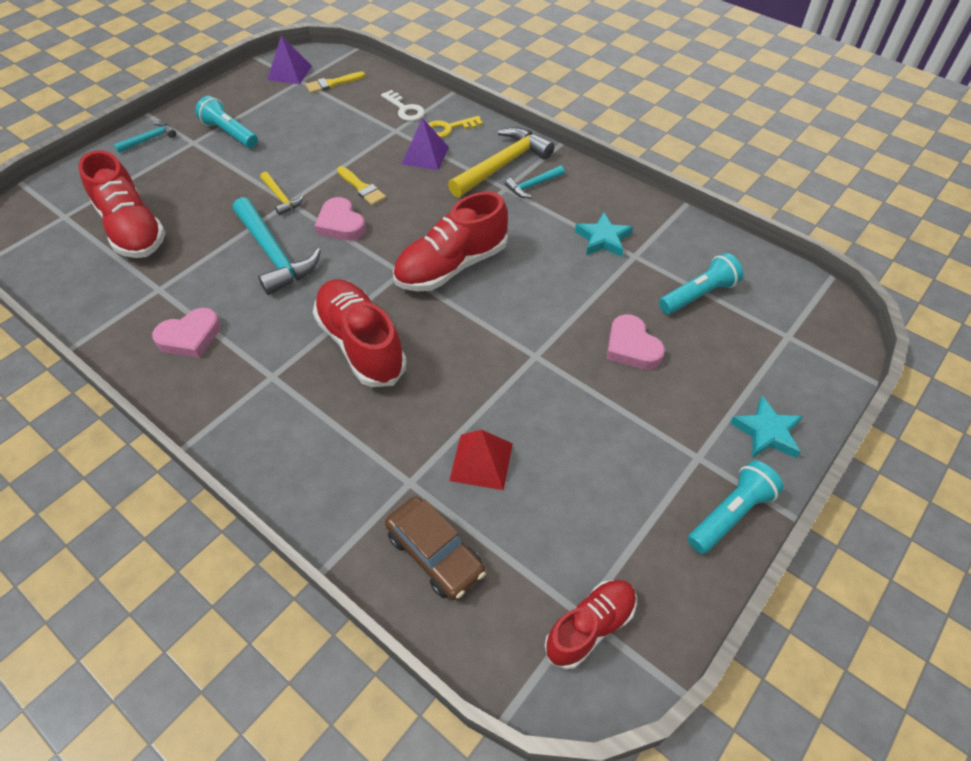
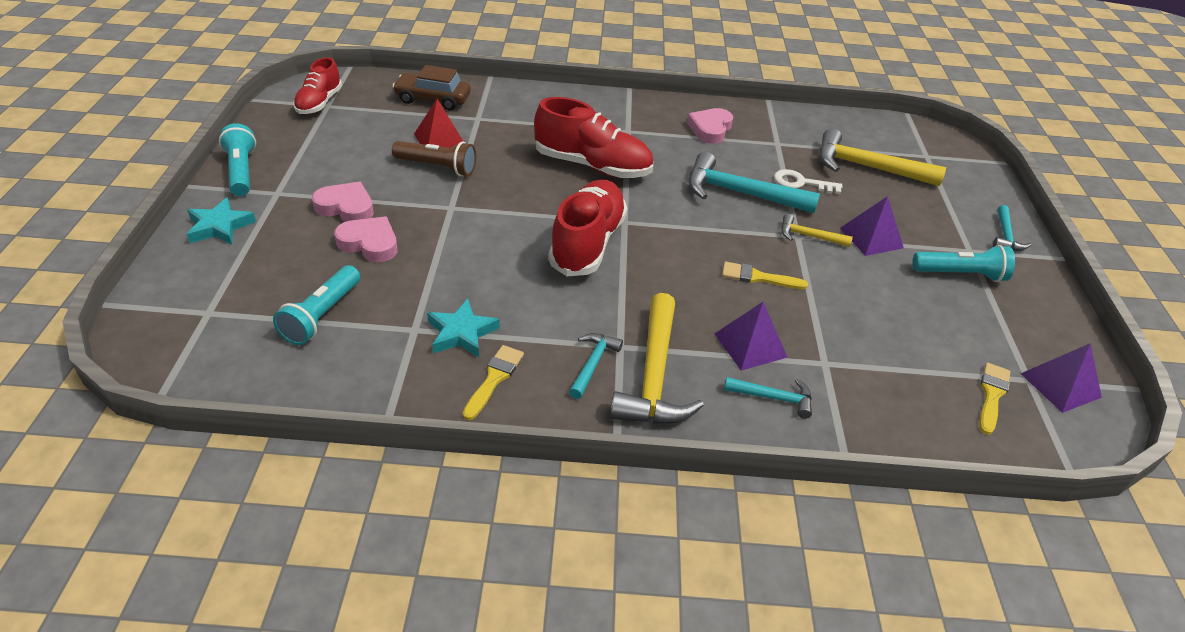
camera: 140 degrees right, 10 degrees down
(132, 229) = (867, 167): red shoe -> yellow hammer
(240, 177) = (871, 238): none -> purple pyramid
(341, 224) = (726, 237): pink heart -> pink heart (346, 207)
(405, 109) = (858, 401): white key -> white key (801, 183)
(448, 129) = (773, 398): yellow key -> turquoise hammer
(513, 417) = (437, 167): none -> brown flashlight
(601, 203) = (494, 379): none -> yellow brush
(730, 514) = (241, 171): turquoise flashlight -> turquoise flashlight turned 150 degrees clockwise

